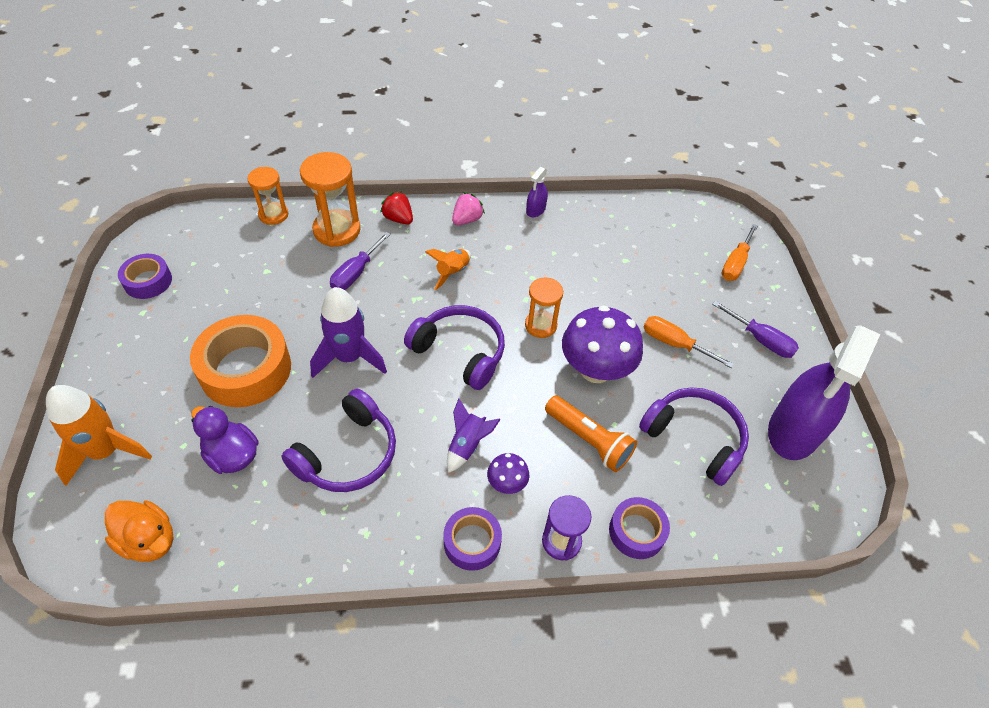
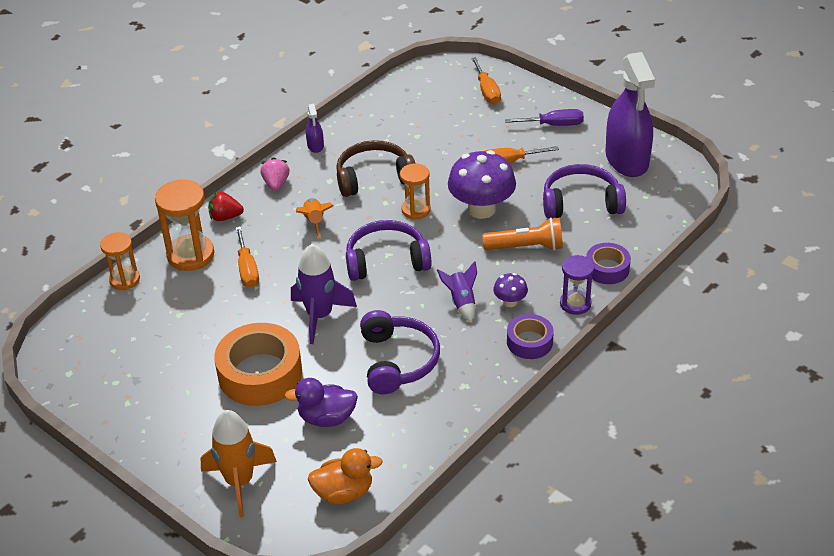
camera: 40 degrees left, 10 degrees down
(148, 281) = (98, 384): purple tape -> none
(355, 273) = (247, 269): purple screwdriver -> orange screwdriver
(544, 270) = (374, 178): none -> brown headphones

